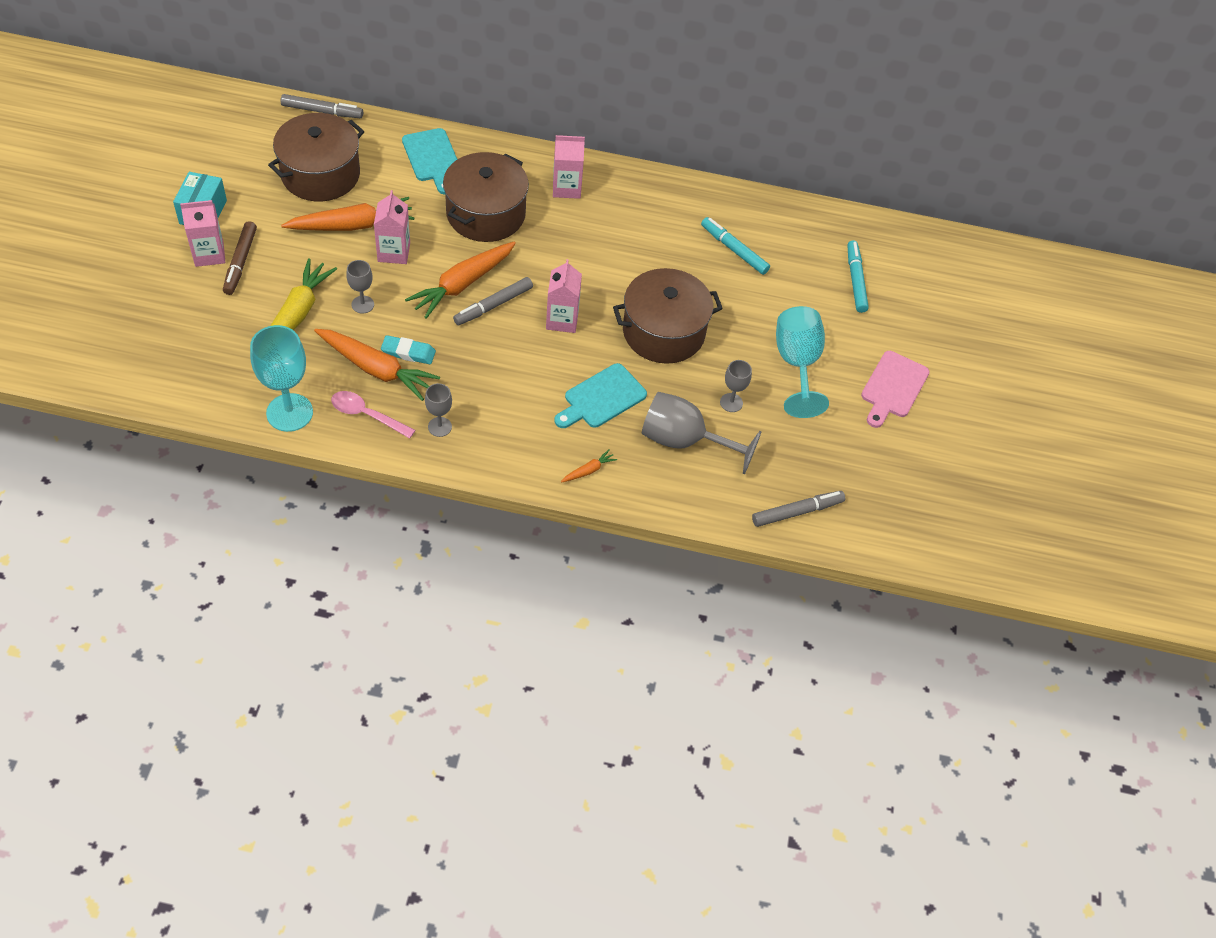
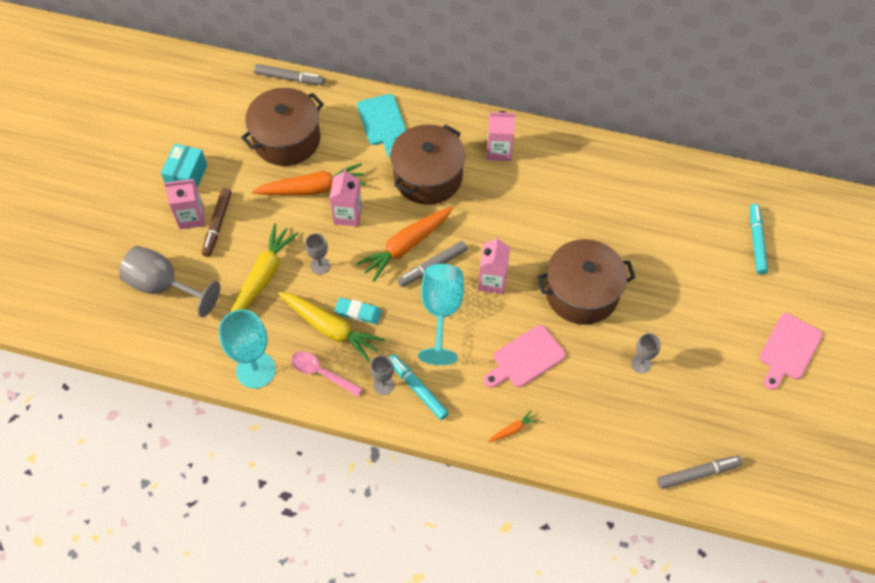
camera: 10 degrees right, 5 degrees up
(376, 369) = (330, 328): orange carrot -> yellow carrot
(601, 398) = (525, 358): turquoise cutting board -> pink cutting board
(684, 441) = (598, 401): grey goblet -> grey goblet (164, 286)
(734, 250) = (647, 211): turquoise marker -> turquoise marker (417, 389)
(797, 364) = (701, 326): turquoise goblet -> turquoise goblet (441, 312)

